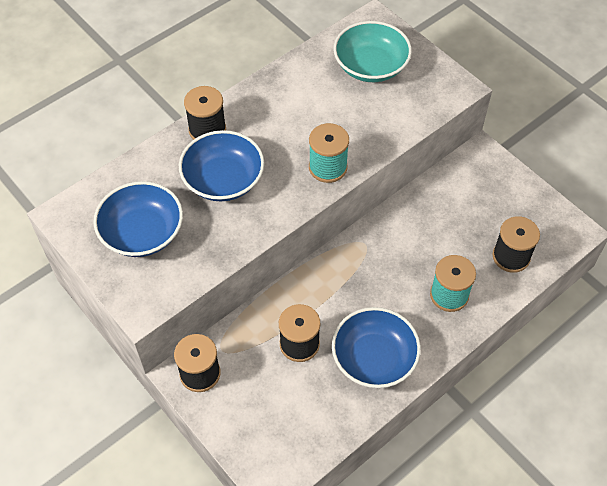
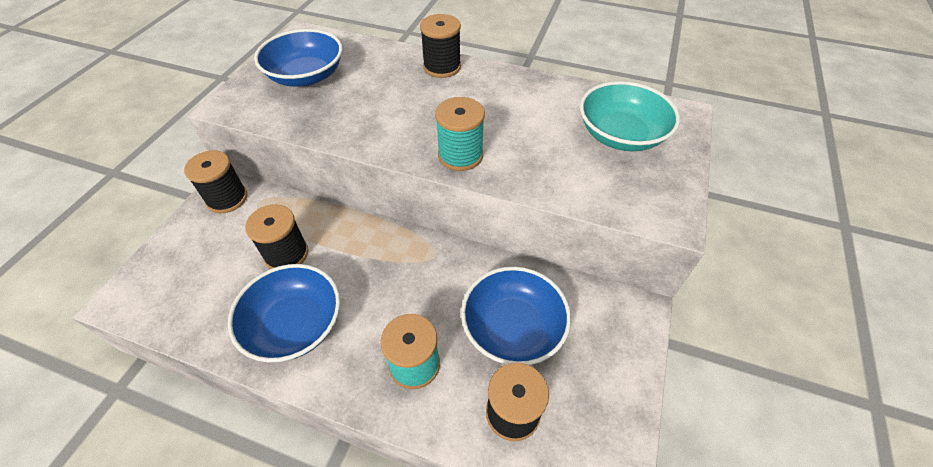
camera: 60 degrees right, 5 degrees down
(223, 180) = (393, 96): blue bowl -> blue bowl (513, 328)

